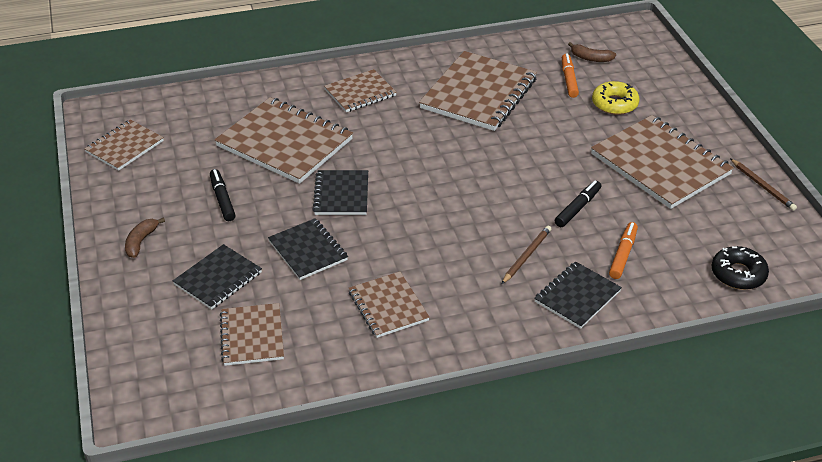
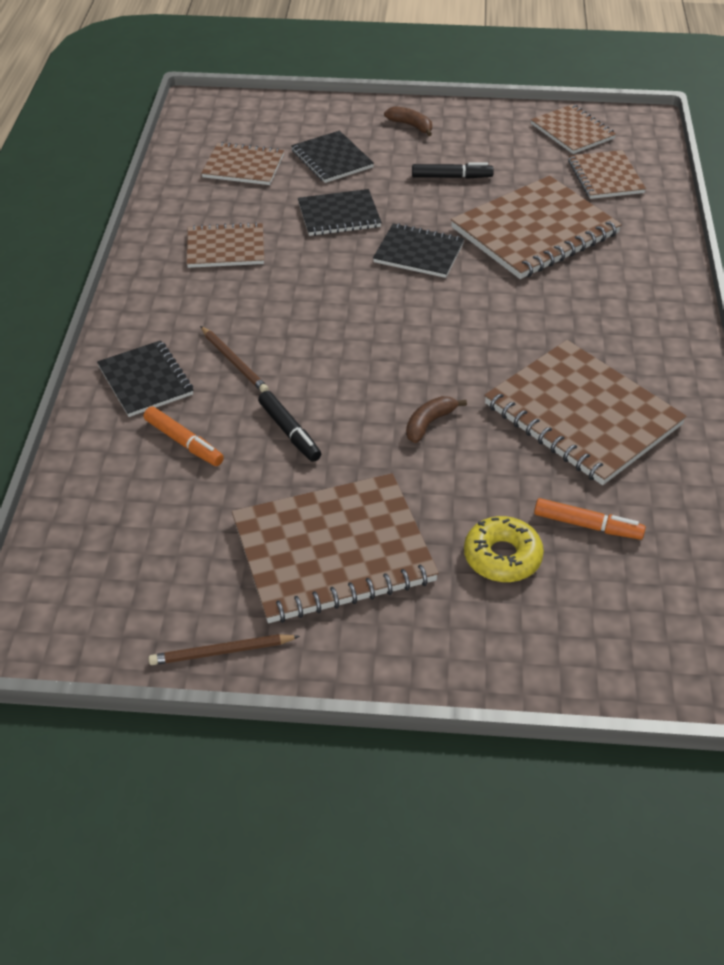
camera: 110 degrees right, 5 degrees up
(360, 93) = (621, 307): brown notebook -> brown notebook (605, 177)
(591, 58) = (643, 575): brown banana -> brown banana (429, 423)
(738, 274) = (80, 537): black donut -> none

